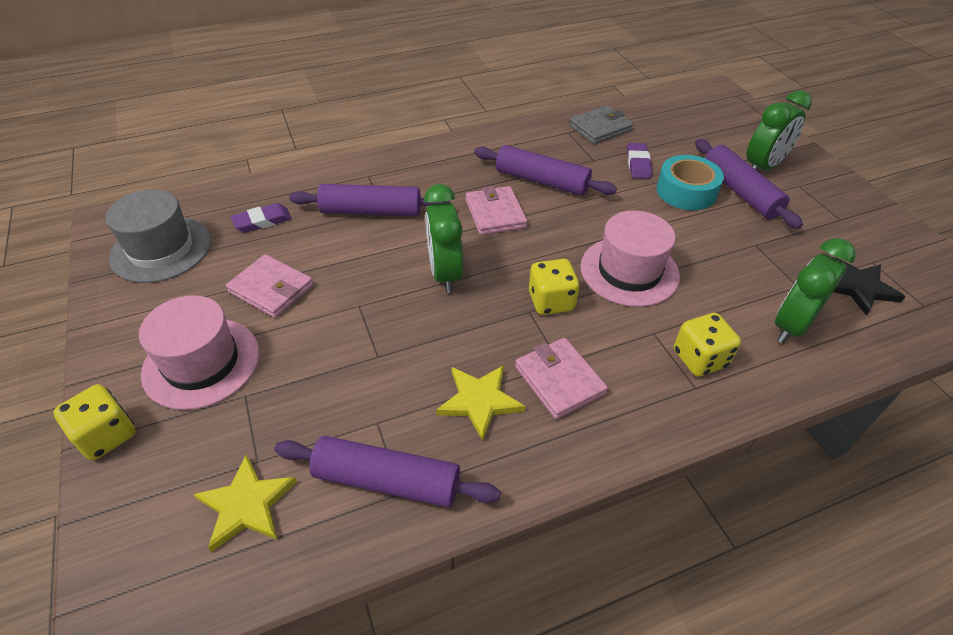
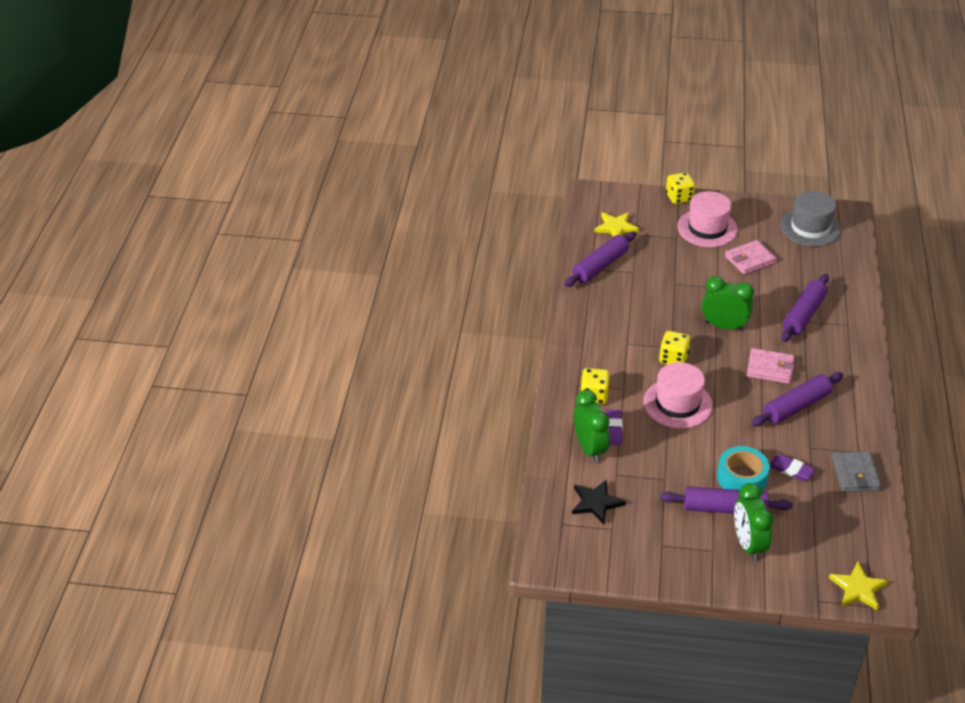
camera: 120 degrees right, 5 degrees down
(262, 221) = (817, 268): purple eraser -> purple eraser (613, 429)
(479, 401) = (622, 306): yellow star -> yellow star (858, 588)
(559, 380) = (616, 338): pink wallet -> none

